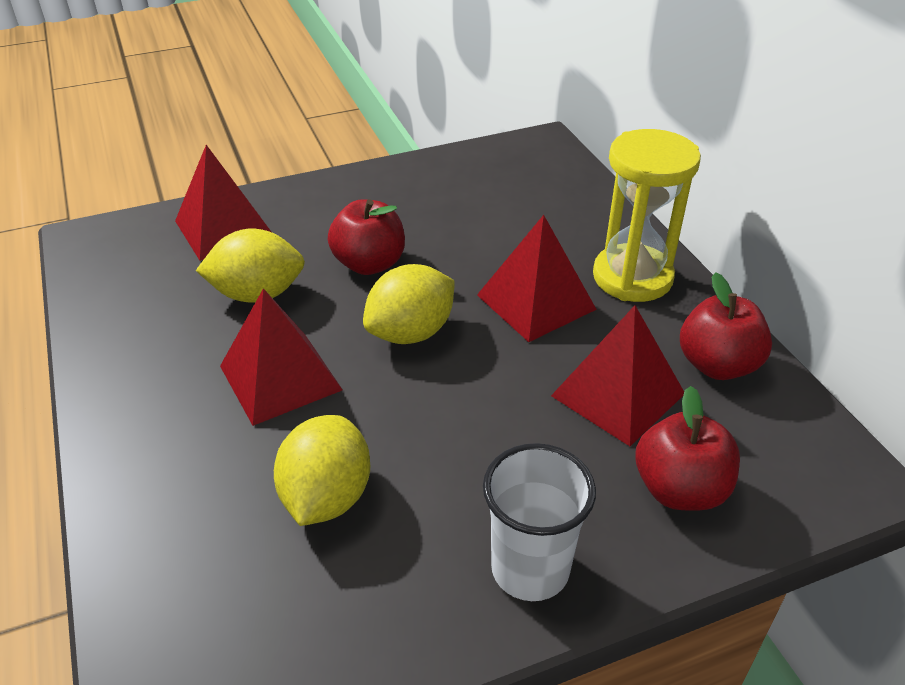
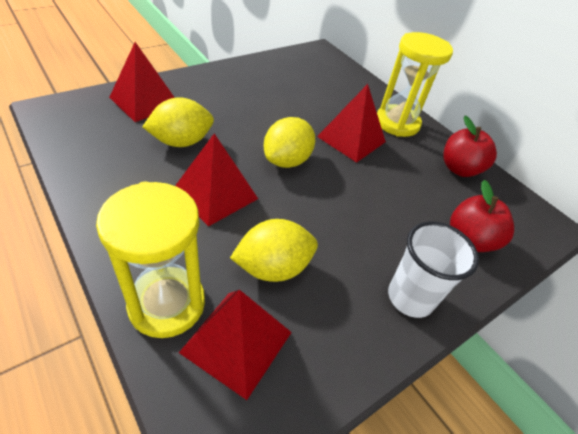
camera: 20 degrees left, 5 degrees up
(158, 529) = (167, 304): none -> yellow hourglass
(327, 497) = (273, 267): yellow lemon -> yellow lemon turned 75 degrees clockwise
(369, 264) = (246, 120): red apple -> none
(618, 394) = (416, 189): red pyramid -> red pyramid (237, 342)

